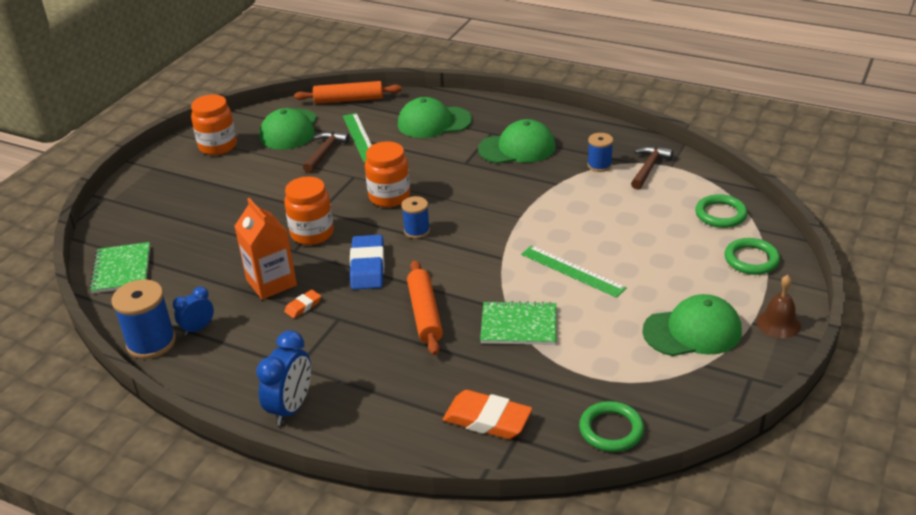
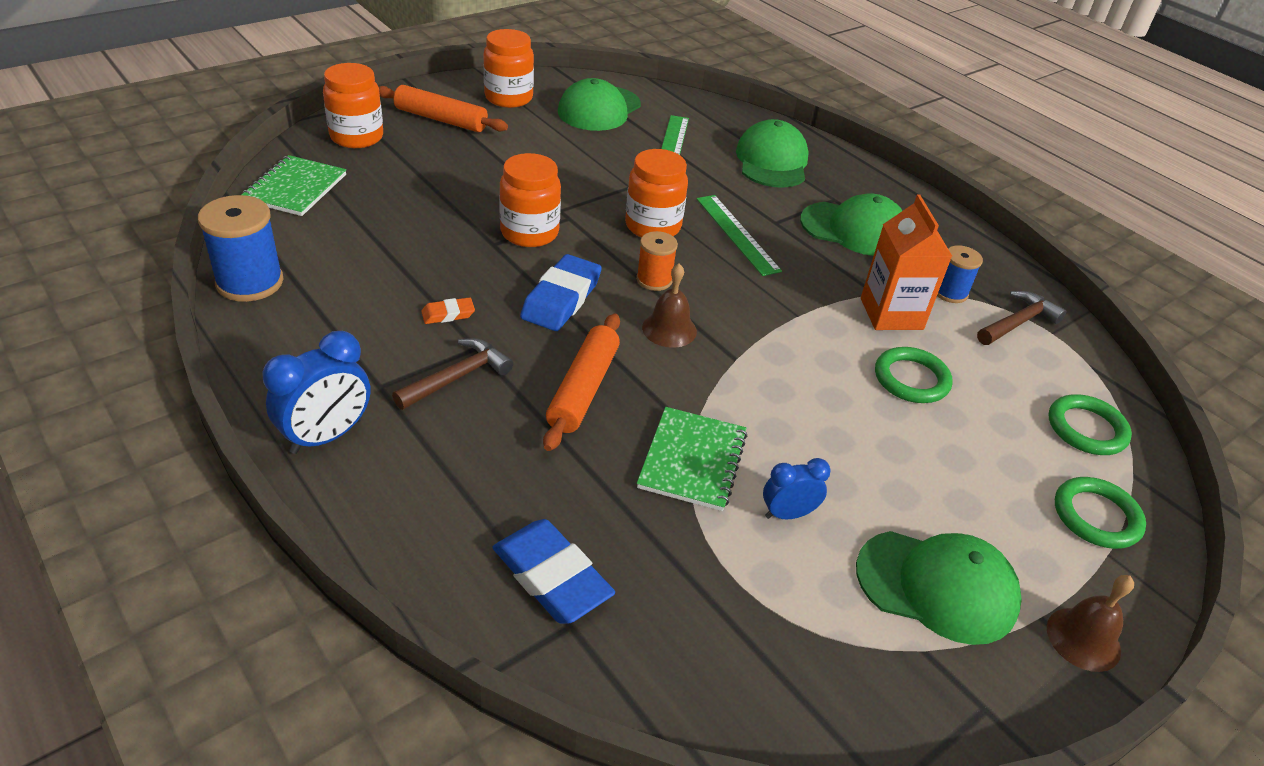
camera: 20 degrees right, 5 degrees up
(132, 217) = (357, 137): none -> orange jar
(198, 328) = (312, 288): blue clock -> blue clock (788, 514)
(271, 283) = (436, 270): orange carton -> orange carton (891, 314)
(325, 152) = (619, 148): brown hammer -> brown hammer (457, 377)
(348, 100) = (691, 101): orange rolling pin -> orange rolling pin (441, 119)
(417, 231) = (654, 280): blue spool -> orange spool
(434, 122) = (772, 161): green cap -> green cap turned 75 degrees clockwise
(449, 257) = (669, 329): none -> brown bell
(487, 419) = (551, 576): orange eraser -> blue eraser
(519, 325) = (692, 460): green notebook -> green notebook turned 75 degrees clockwise
(572, 271) = (818, 417): green ruler -> green ruler (737, 234)
(611, 430) = (713, 684): green ring -> green ring (911, 379)

